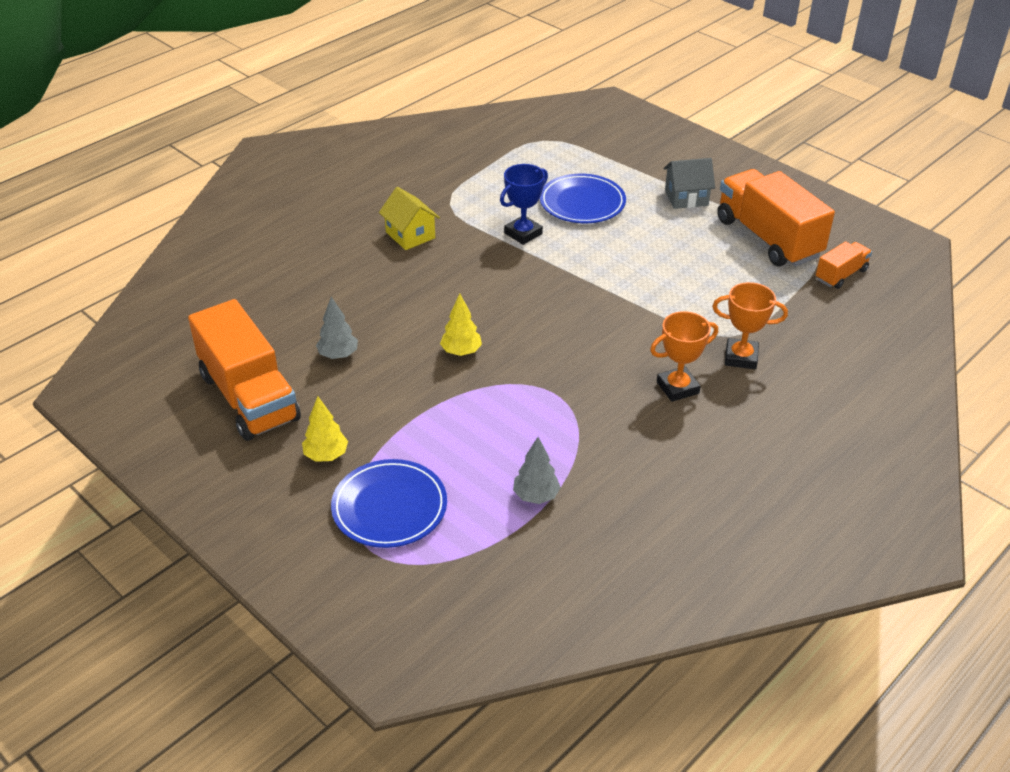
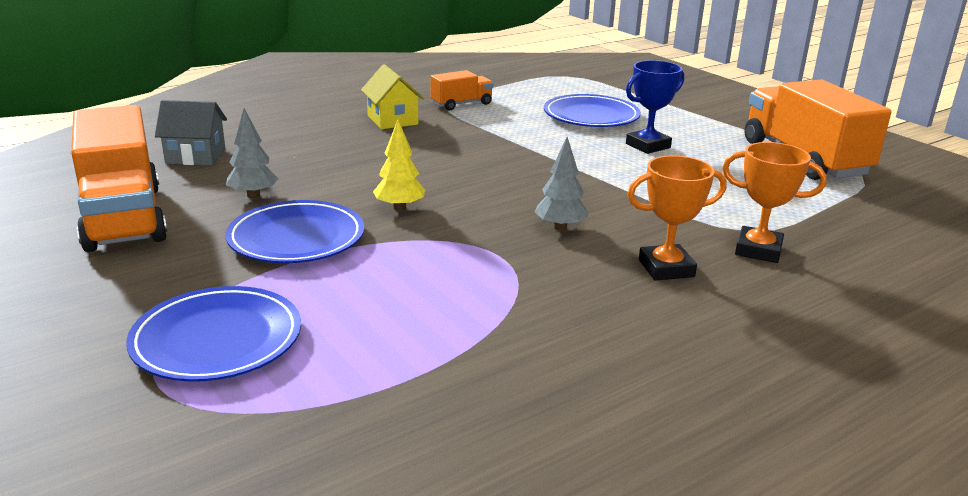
camera: 10 degrees right, 15 degrees down
(326, 455) = (173, 278): yellow tree -> none
(396, 399) = (296, 238): none -> blue plate
(523, 233) = (516, 130): blue trophy -> blue trophy (648, 146)
(536, 496) = (428, 354): grey tree -> grey tree (560, 227)
(686, 198) = (710, 123): grey house -> grey house (195, 156)
(841, 275) = (897, 194): orange truck -> orange truck (461, 104)

